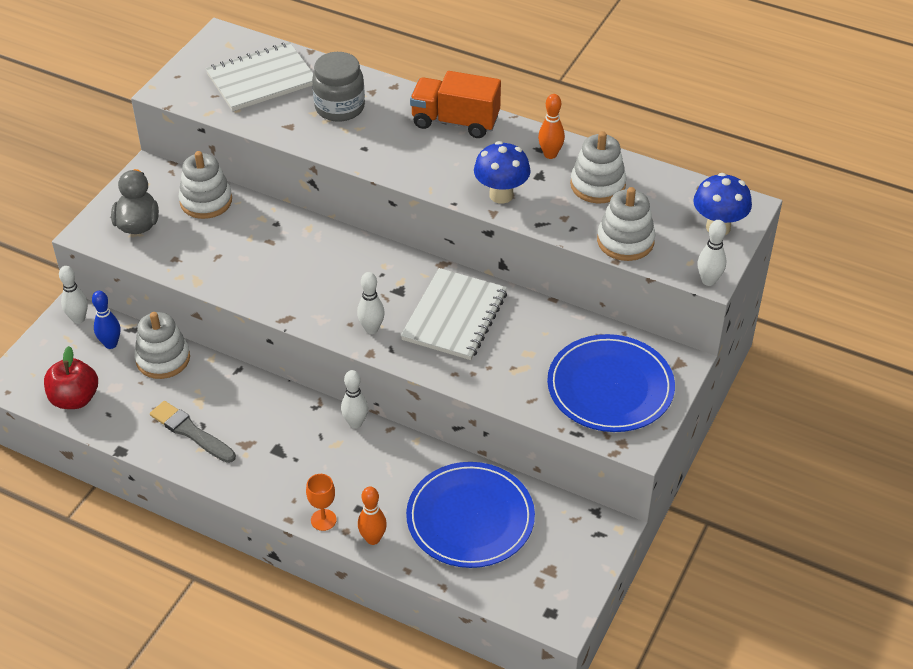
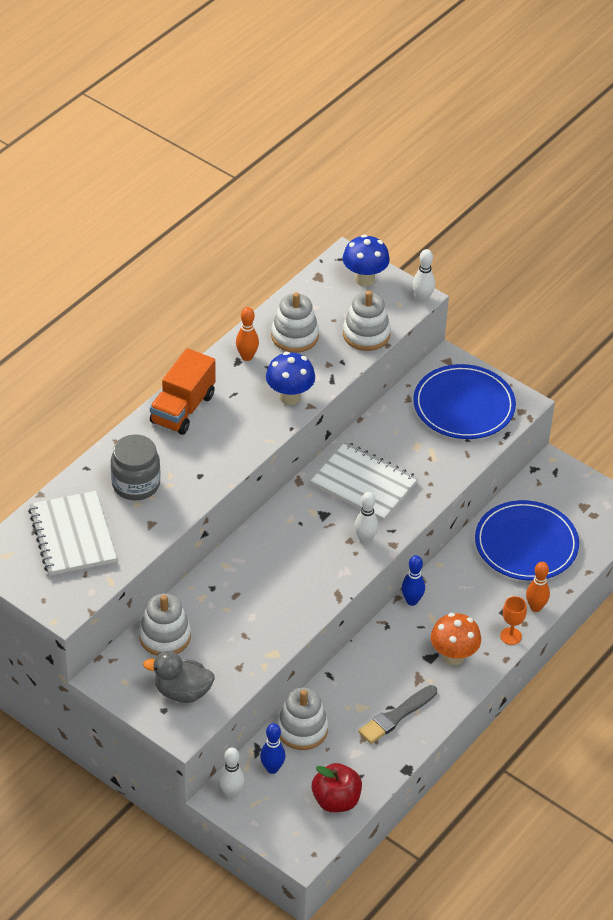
camera: 80 degrees left, 0 degrees up
(283, 470) = (453, 656): none -> orange mushroom
(355, 423) = (412, 601): white bowling pin -> blue bowling pin

